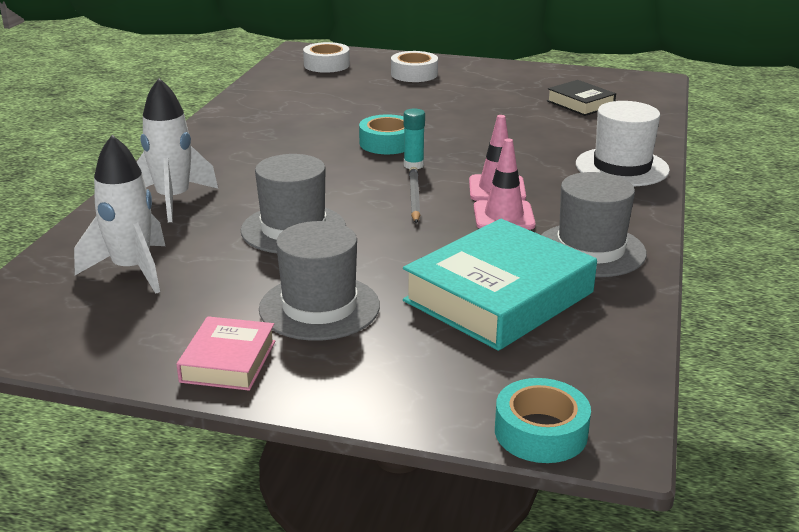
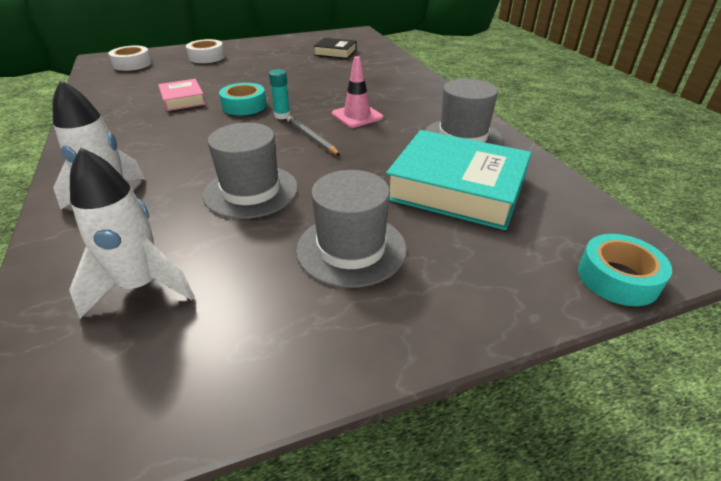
camera: 35 degrees left, 10 degrees up
(228, 361) = (339, 337): pink book -> pink book (183, 100)
(499, 296) = (457, 188): turquoise book -> turquoise book turned 75 degrees counterclockwise
(503, 216) = (385, 132): pink traffic cone -> none
(622, 167) = (408, 82): white hat -> none

